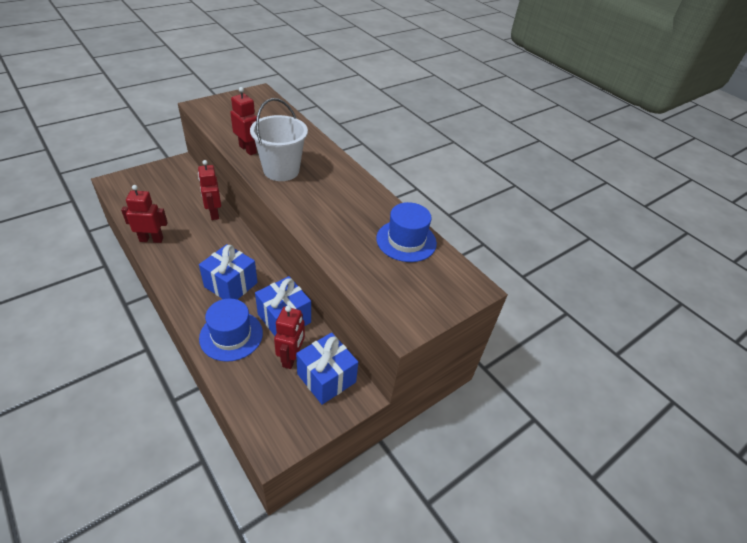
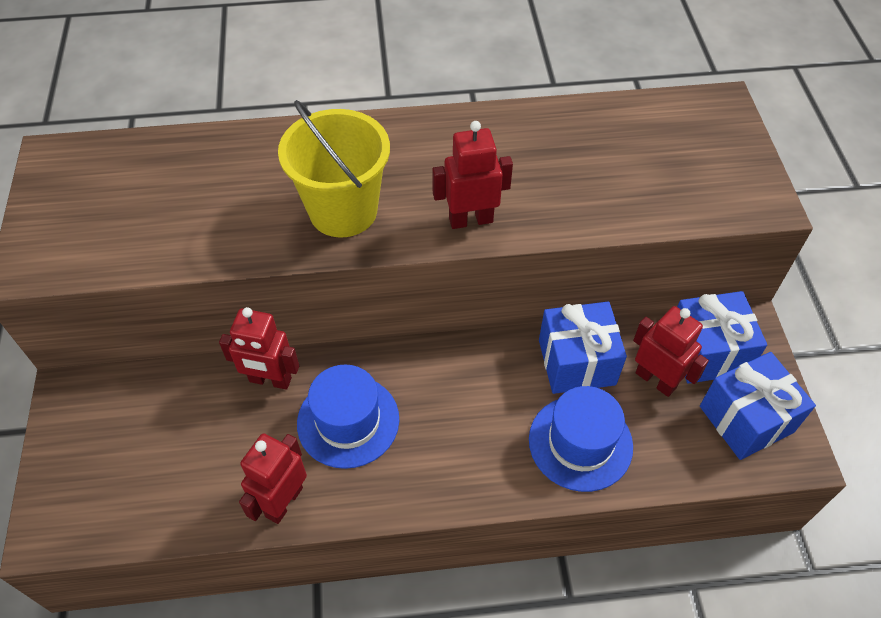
camera: 55 degrees left, 10 degrees up
(231, 285) = (469, 410): blue gift -> blue gift (746, 419)
(248, 149) = (246, 236): red robot -> red robot (470, 220)
(281, 170) = (343, 211): white bucket -> yellow bucket
(406, 241) = (601, 130): blue hat -> blue hat (348, 421)

